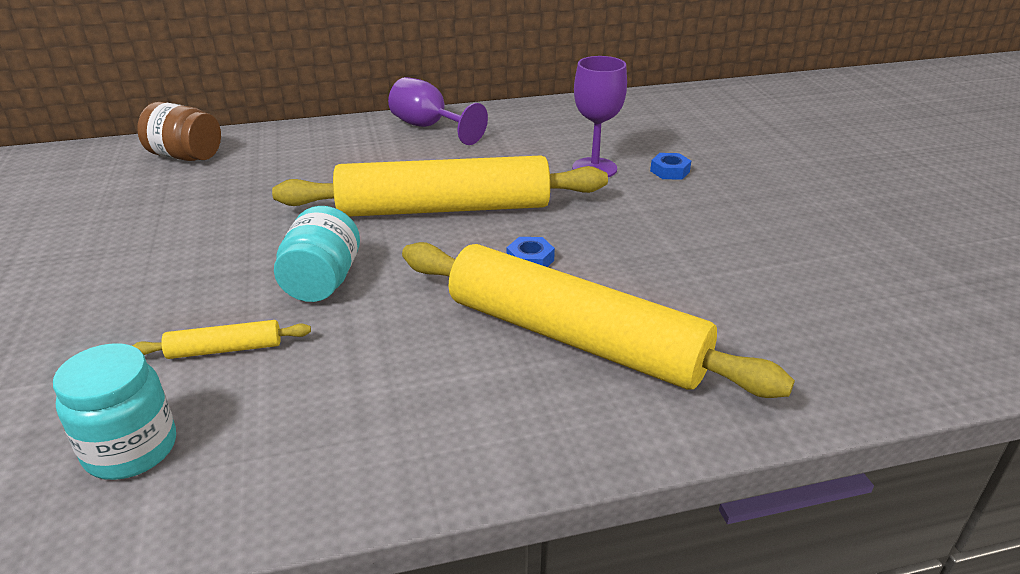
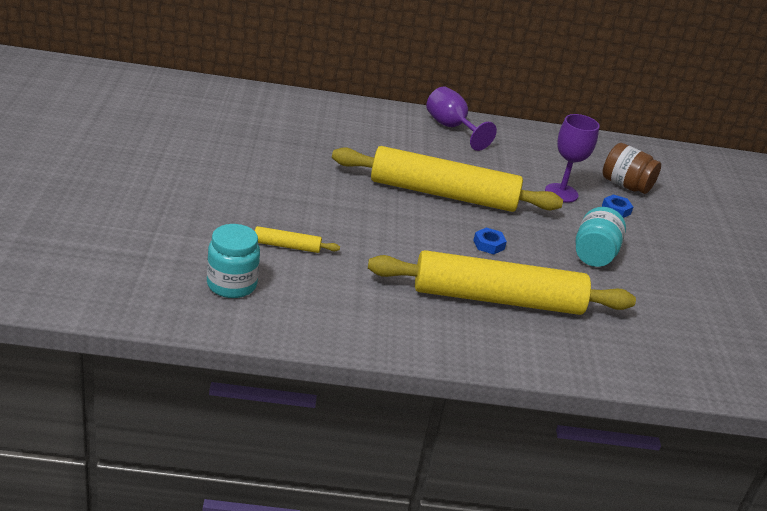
camera: 10 degrees right, 0 degrees up
(186, 156) = (274, 107): brown jar -> brown jar (625, 185)
(322, 282) = (351, 222): turquoise jar -> turquoise jar (594, 254)
(574, 337) = (497, 299): yellow rolling pin -> yellow rolling pin turned 45 degrees counterclockwise

